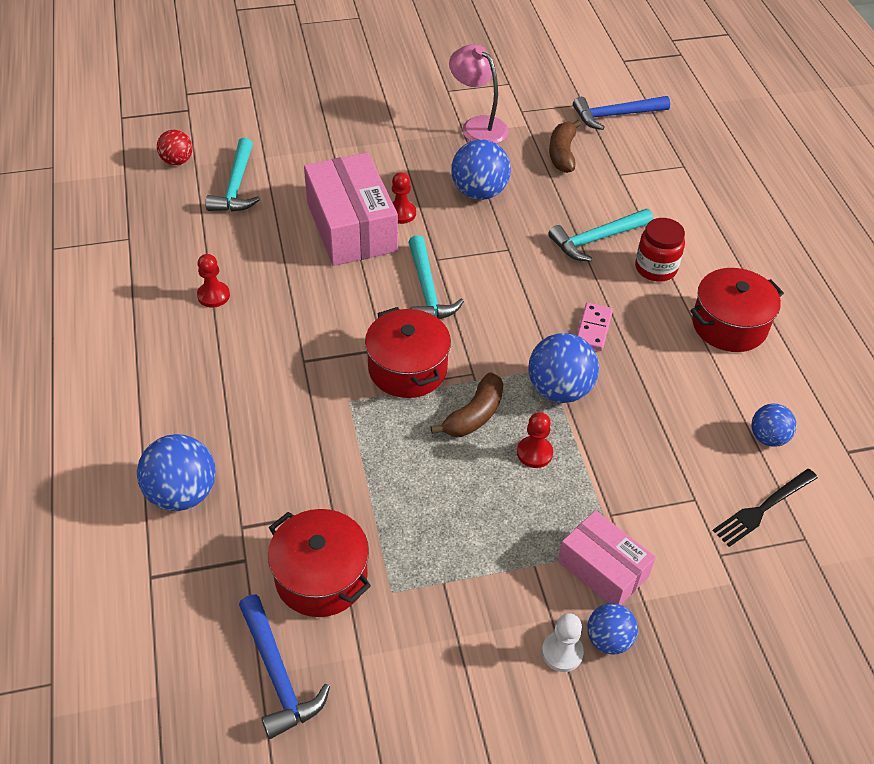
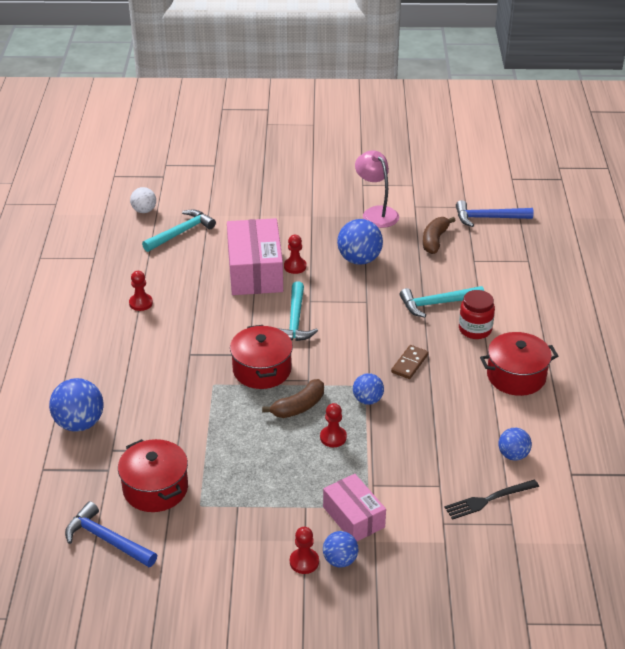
camera: 15 degrees right, 10 degrees down
(177, 161) = (144, 210): red ball -> white ball
(236, 186) = (181, 233): turquoise hammer -> turquoise hammer turned 150 degrees counterclockwise
(278, 674) = (107, 540): blue hammer -> blue hammer turned 135 degrees clockwise
(559, 390) = (367, 400): blue ball -> blue ball, size x0.60
(562, 652) = (304, 562): white pawn -> red pawn
(593, 329) = (410, 364): pink domino -> brown domino

